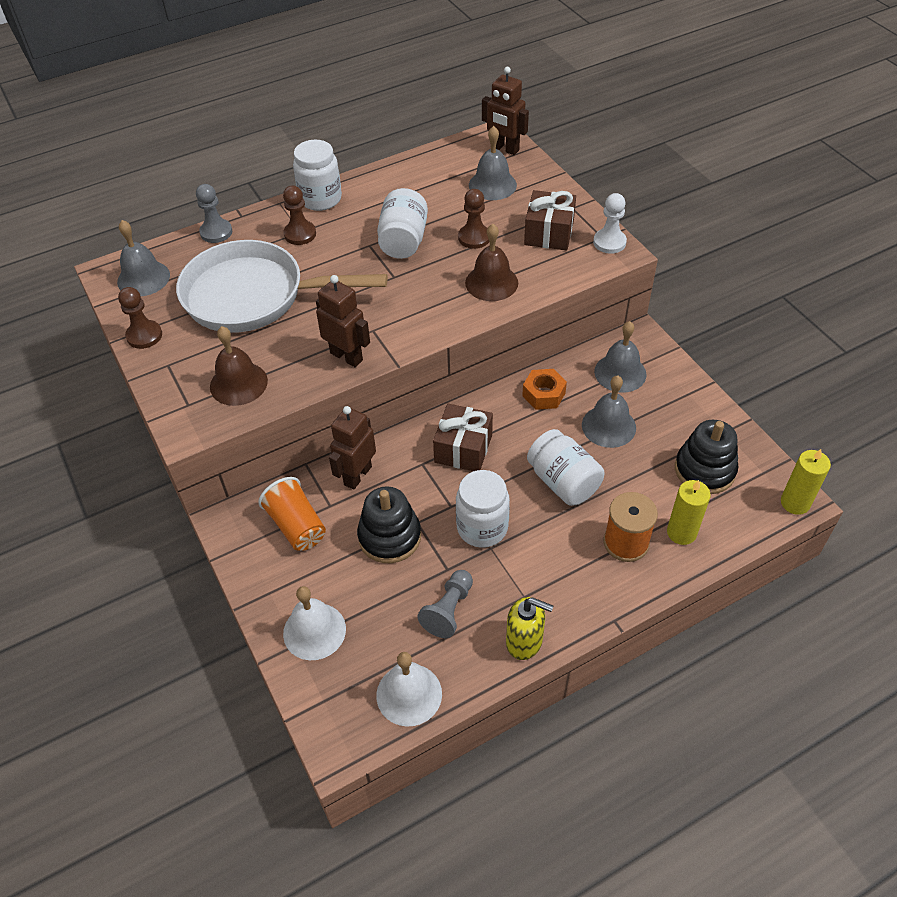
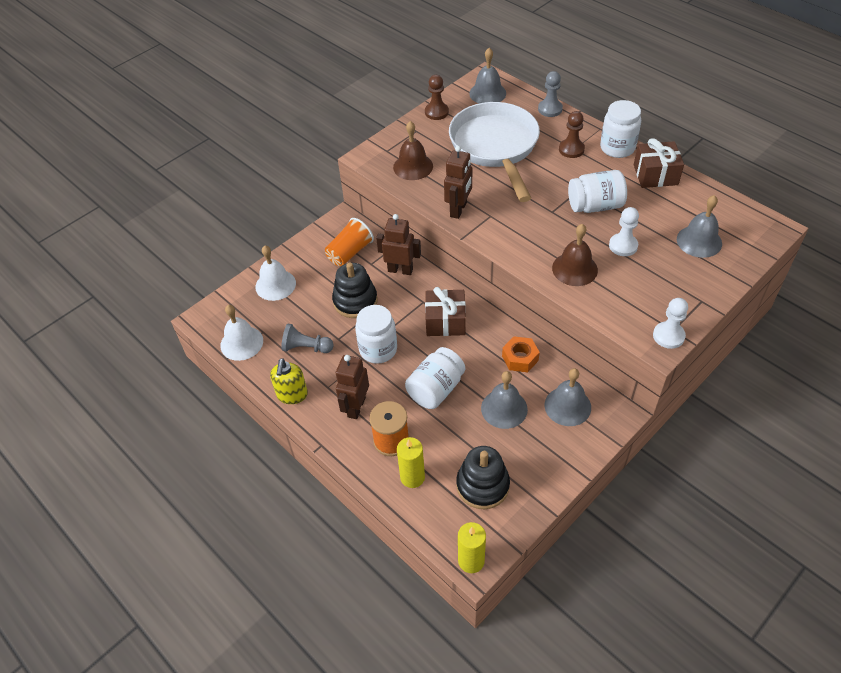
camera: 75 degrees right, 0 degrees up
(474, 238) = (623, 246): brown pawn -> white pawn
(504, 149) = (756, 237): brown robot -> brown robot (356, 407)
(549, 233) = (656, 292): brown gift -> brown gift (655, 175)

